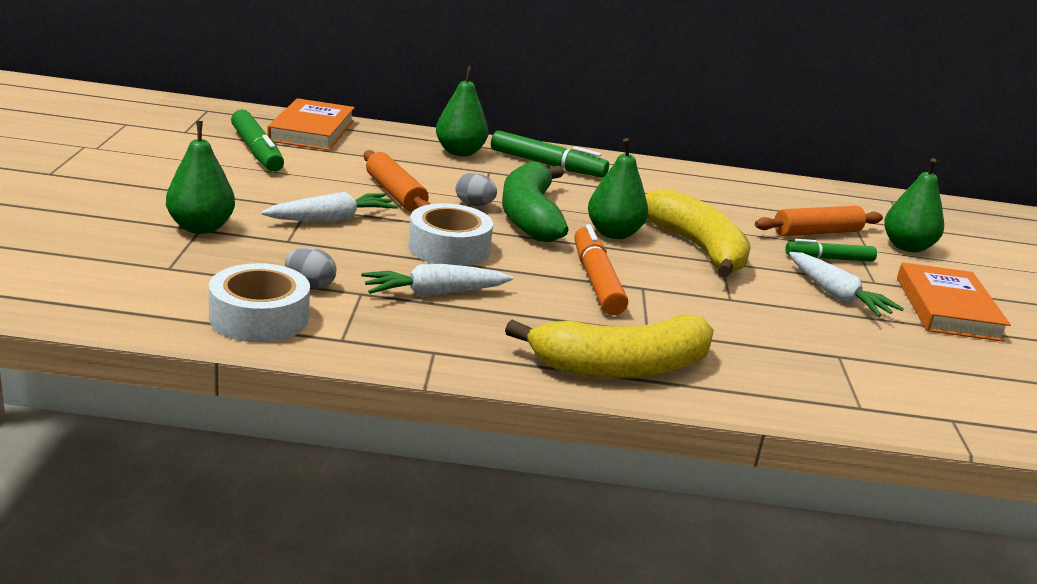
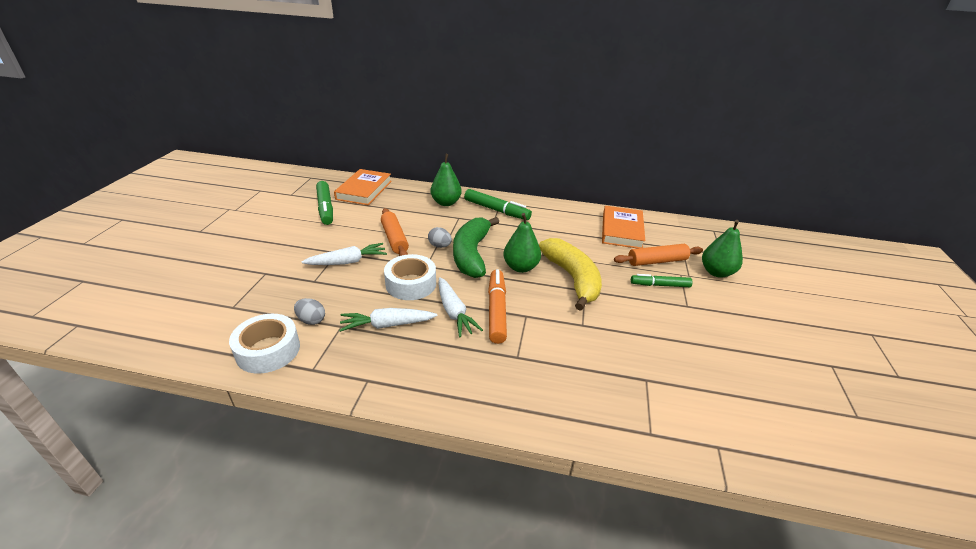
camera: 10 degrees right, 10 degrees up
(201, 228) = (266, 272): green pear -> none
(622, 367) = (489, 393): yellow banana -> none
(836, 295) = (657, 320): white carrot -> white carrot (454, 312)
(947, 308) = (734, 330): orange book -> orange book (622, 230)

